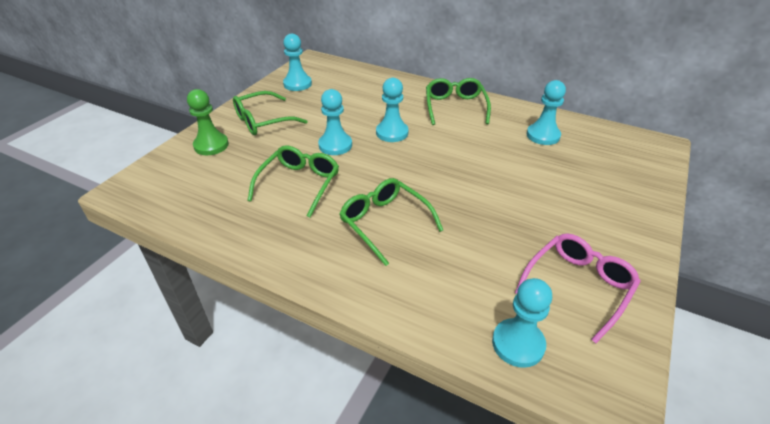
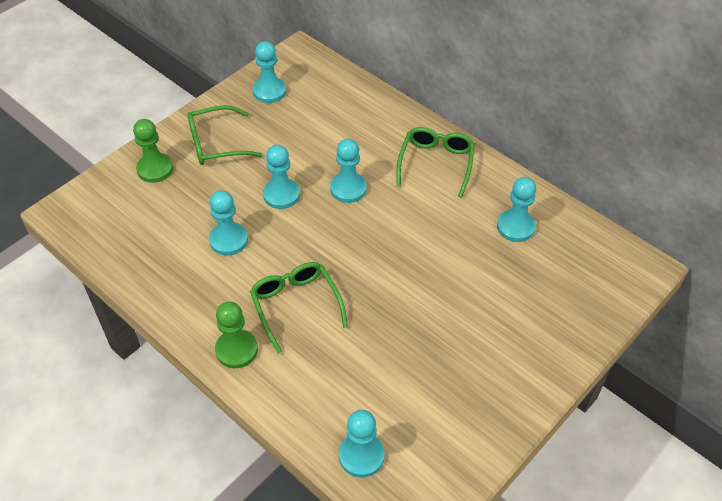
camera: 15 degrees right, 10 degrees up
(299, 184) = (228, 240): green glasses -> turquoise pawn
(341, 272) = (236, 350): none -> green pawn
(578, 286) = (445, 416): pink glasses -> none

